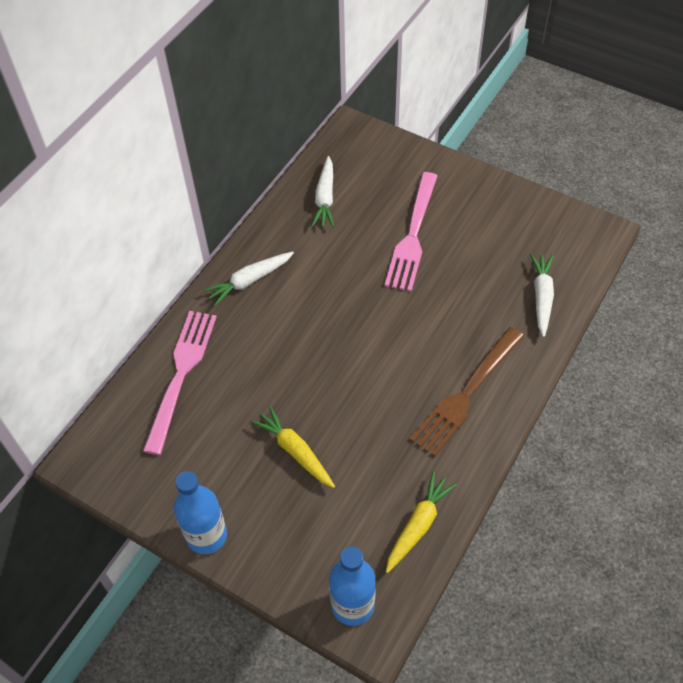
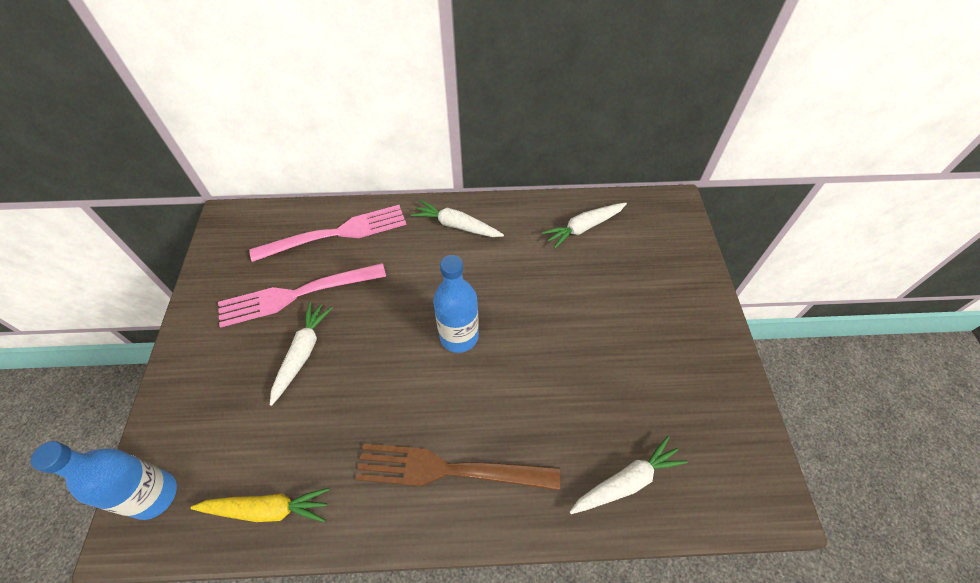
camera: 55 degrees right, 0 degrees up
(206, 535) = (189, 335): blue bottle -> blue bottle (459, 336)
(295, 451) = (302, 353): yellow carrot -> white carrot
(412, 235) = (602, 315): pink fork -> pink fork (297, 294)

